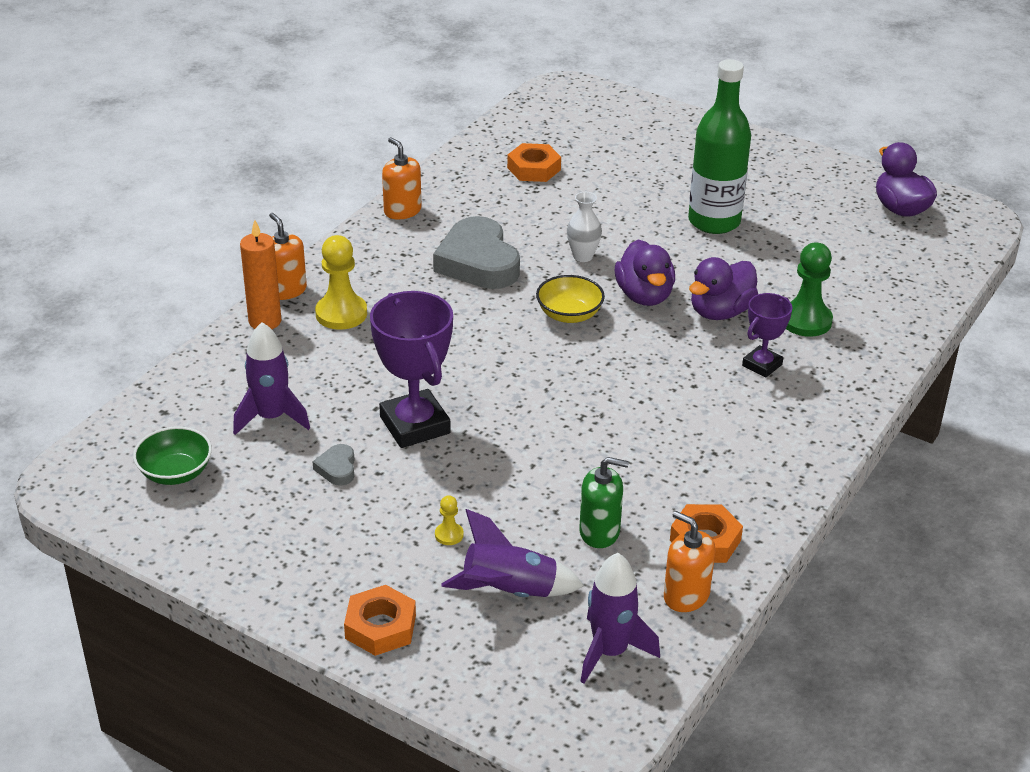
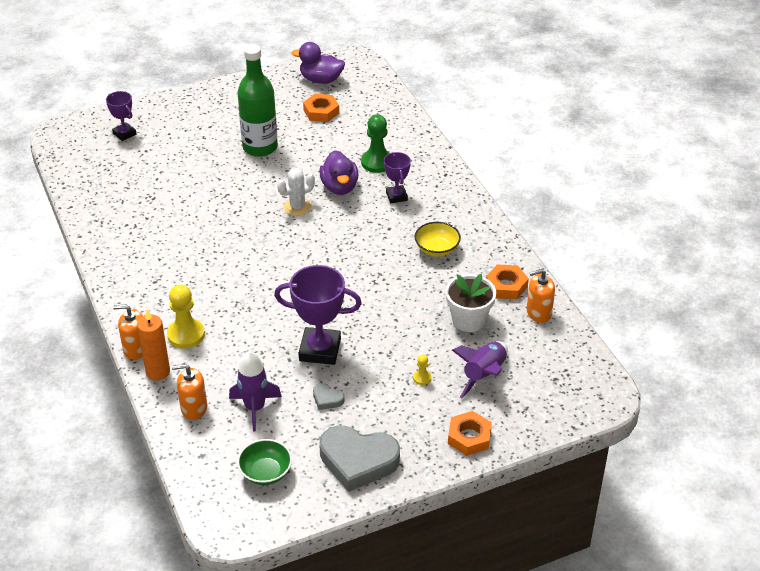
camera: 55 degrees left, 5 degrees up
(402, 211) = (110, 261): orange soap dispenser -> orange soap dispenser (194, 408)
(478, 262) = (197, 254): grey heart -> grey heart (358, 461)
(533, 169) = (130, 187): orange nut -> orange nut (321, 112)
(569, 315) = (284, 243): yellow bowl -> yellow bowl (437, 249)
(583, 256) = (237, 211): white vase -> none
(599, 532) = (468, 320): green soap dispenser -> white flower pot
(610, 652) = (554, 359): purple rocket -> none
(615, 125) = (124, 134): none -> purple trophy
(644, 296) = (297, 207): purple duck -> white cactus

